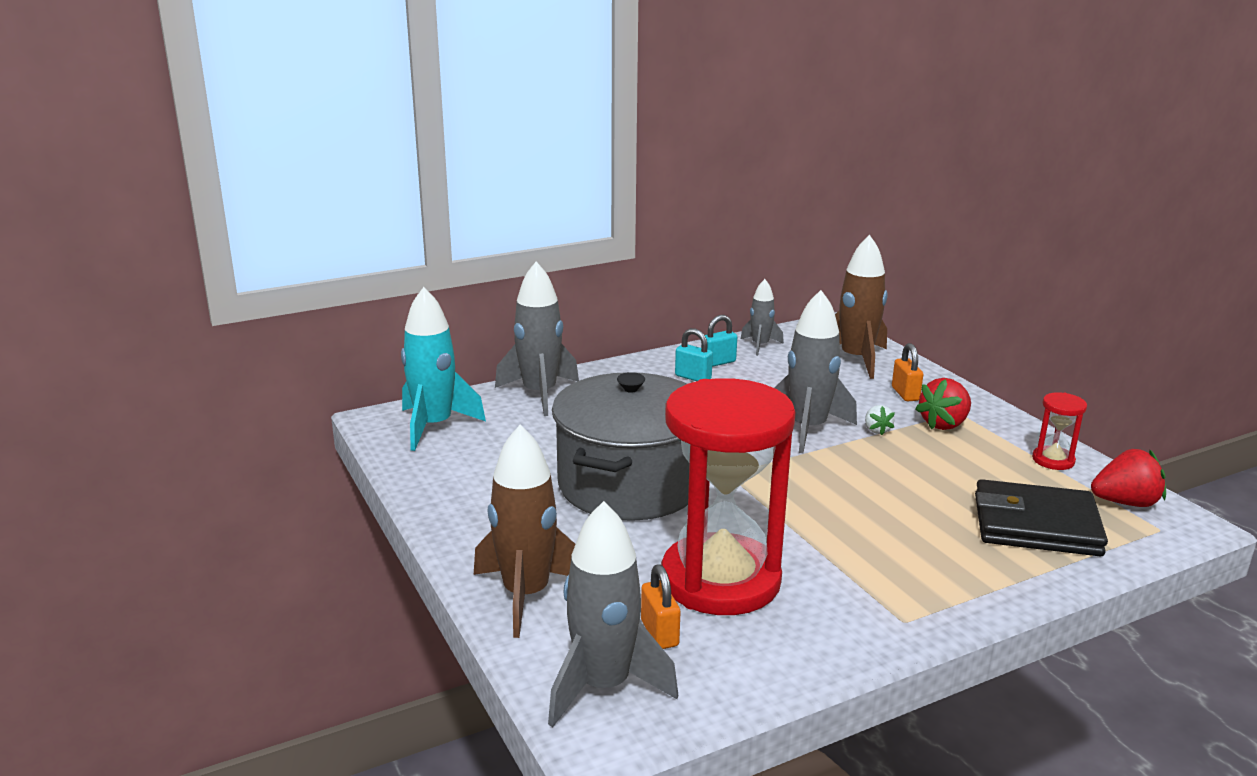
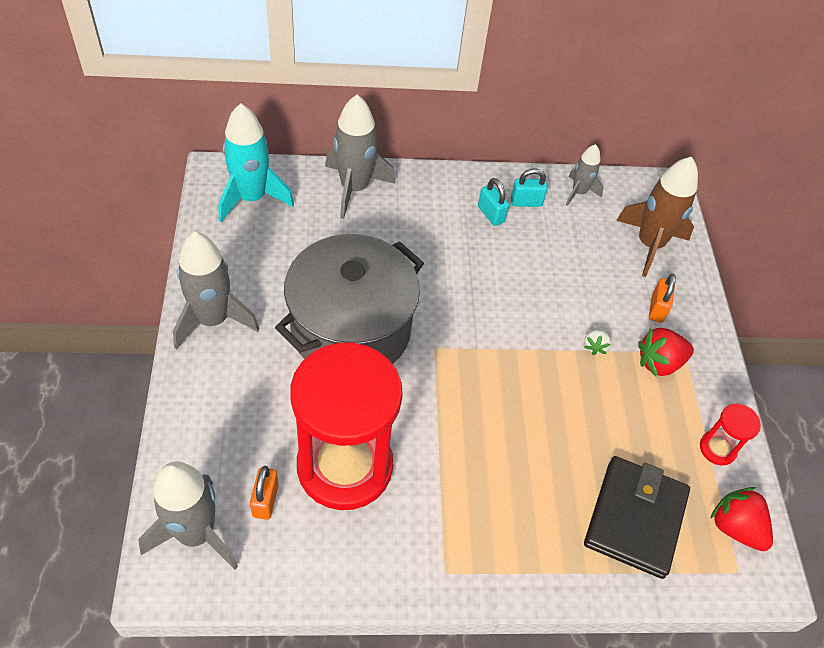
camera: 20 degrees right, 30 degrees up
(526, 595) = (202, 418): brown rocket -> none
(808, 429) = (538, 320): grey rocket -> grey rocket (213, 320)
(1036, 525) = (635, 518): black wallet -> black wallet turned 75 degrees clockwise
(1125, 503) = (735, 527): red strawberry -> red strawberry turned 150 degrees counterclockwise

